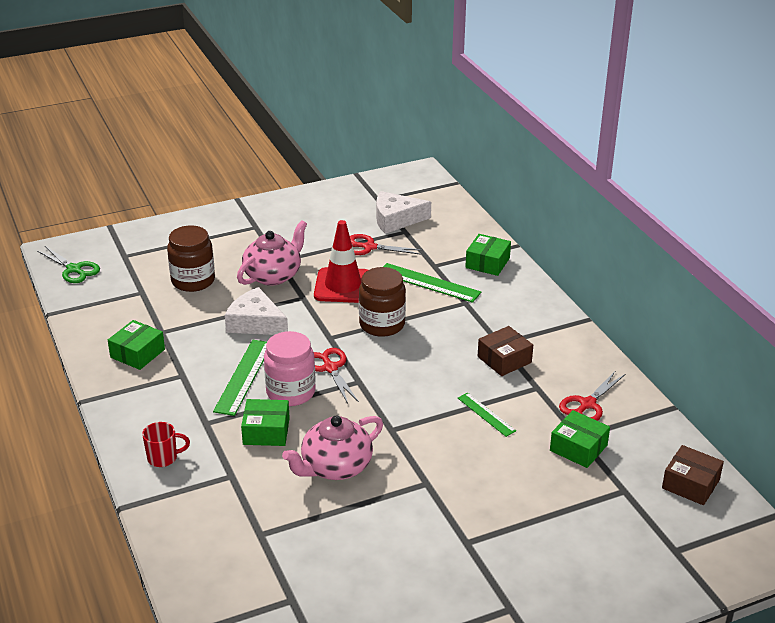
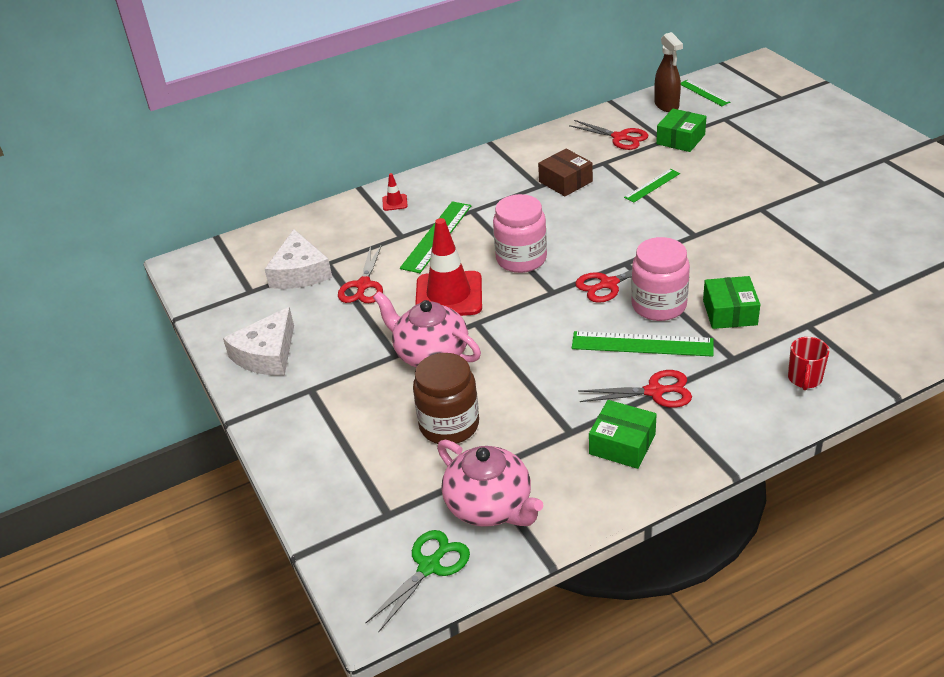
camera: 90 degrees left, 5 degrees up
(163, 458) = (804, 379): red mug -> red mug turned 150 degrees counterclockwise
(185, 376) = (654, 391): none -> red scissors
(255, 323) = (535, 352): white cheese -> white cheese (267, 354)
(335, 467) = (764, 261): pink teapot -> pink teapot (490, 506)
(382, 324) = (521, 259): brown jar -> pink jar
(487, 263) = (395, 202): green box -> red traffic cone
(659, 448) = (666, 105): none -> brown spray bottle
(690, 484) = (704, 93): brown box -> green ruler

